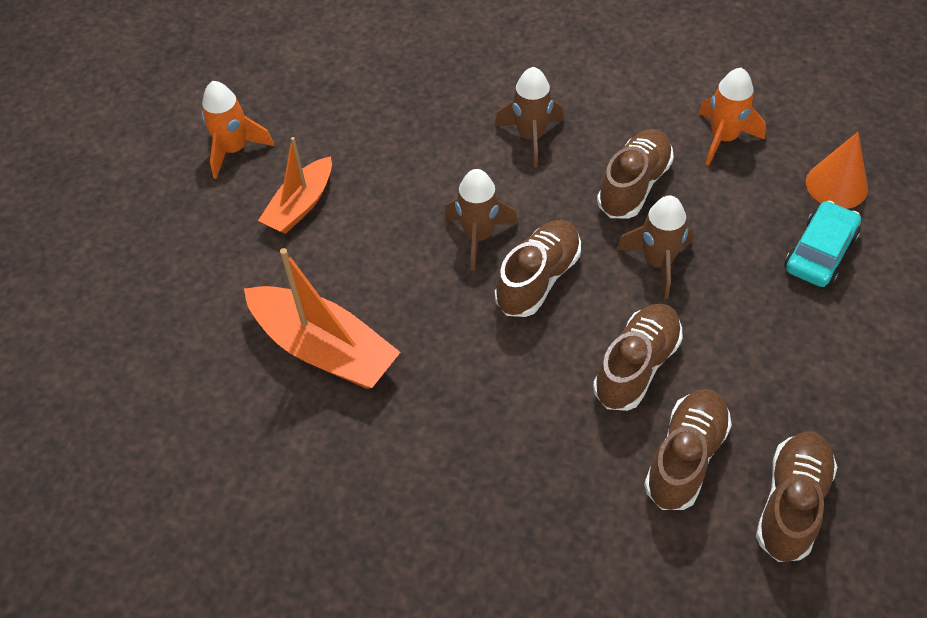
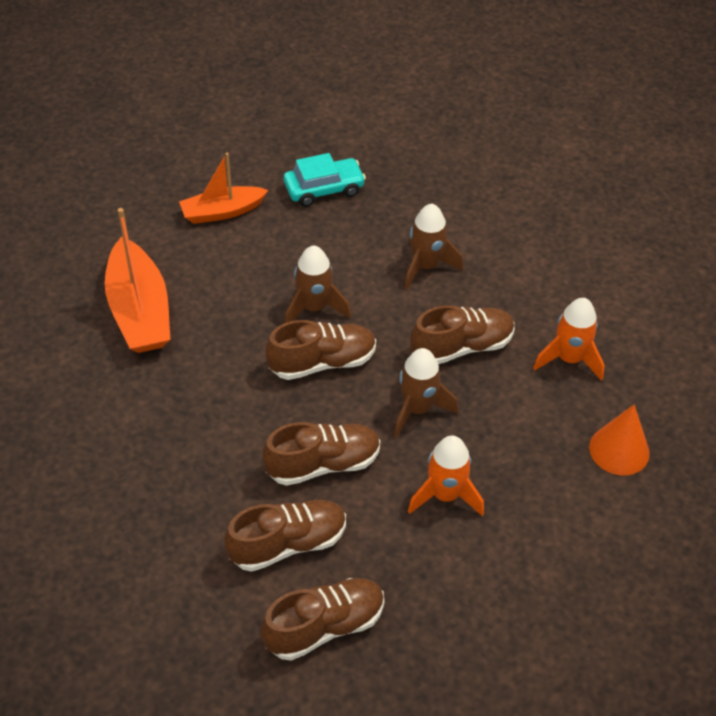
camera: 35 degrees right, 5 degrees down
(234, 150) = (220, 149): orange rocket -> orange rocket (445, 495)
(819, 253) = (546, 486): turquoise car -> turquoise car (324, 189)

